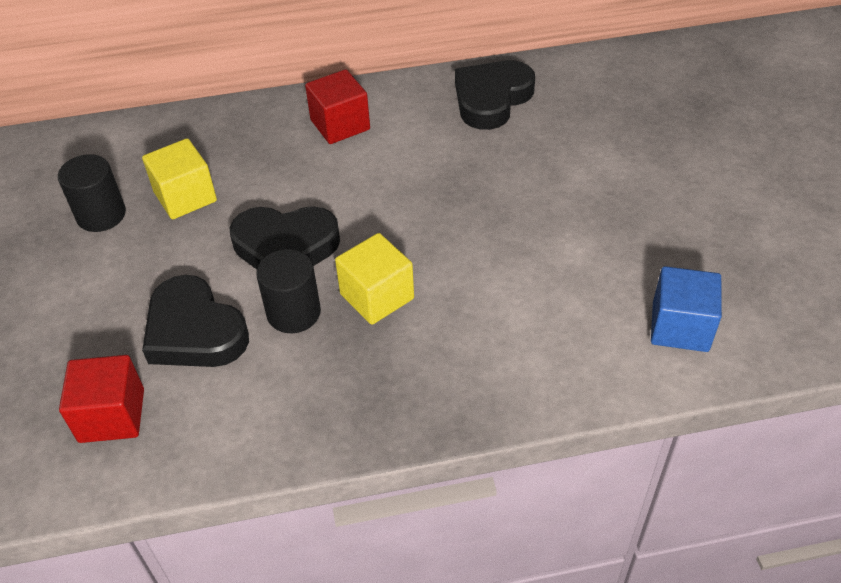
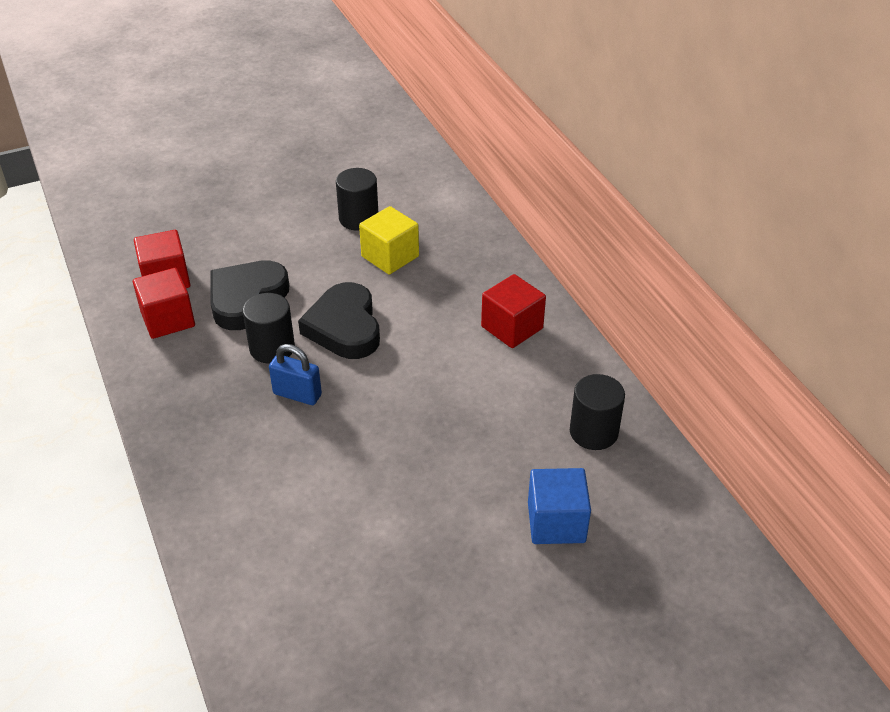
camera: 75 degrees right, 5 degrees down
(196, 415) = (168, 319): none -> red cube
(377, 296) = (297, 394): yellow cube -> blue padlock
(491, 99) = (593, 432): black heart -> black cylinder
(680, 327) = (290, 624): blue cube -> blue cube (556, 522)

